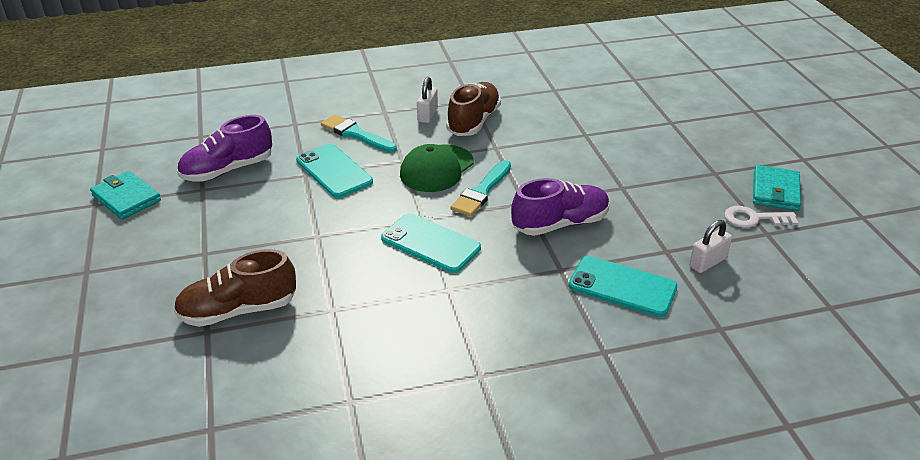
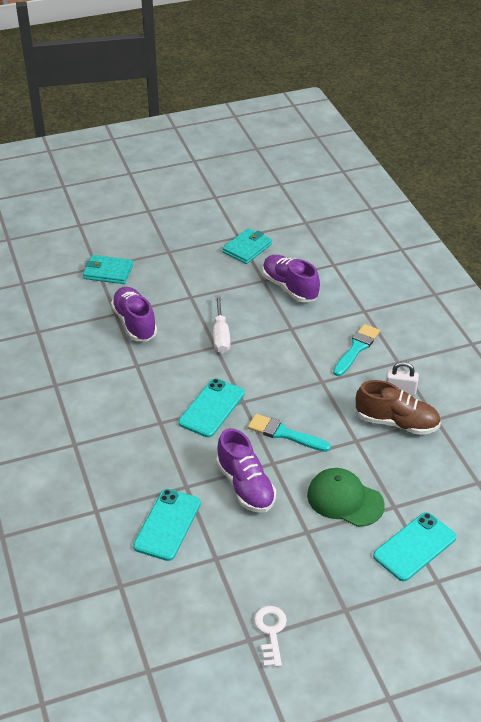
camera: 85 degrees right, 5 degrees up
(238, 310) = (135, 323): brown shoe -> purple shoe
(297, 230) = (221, 335): none -> white screwdriver
(334, 171) = (298, 343): turquoise phone -> turquoise phone (415, 547)
(436, 169) = (313, 403): green cap -> green cap (345, 499)
(707, 262) = (202, 586): white padlock -> none
(775, 191) = (320, 658): turquoise wallet -> turquoise wallet (108, 272)

